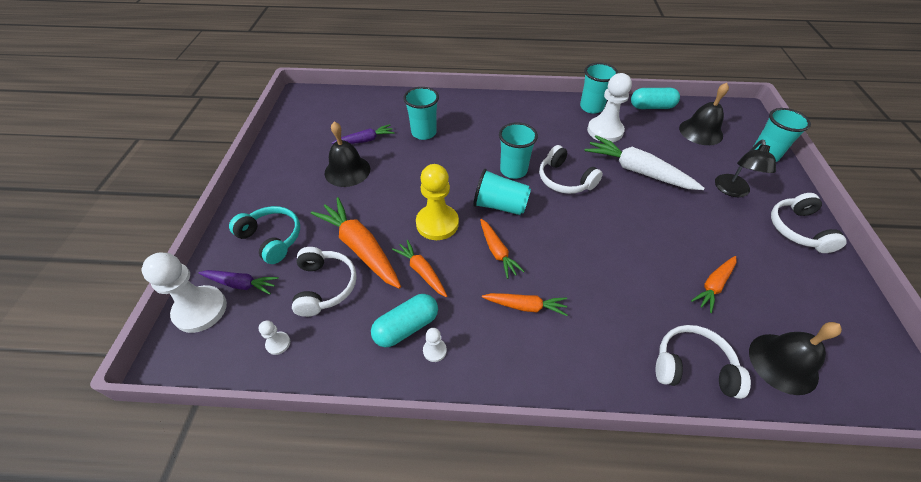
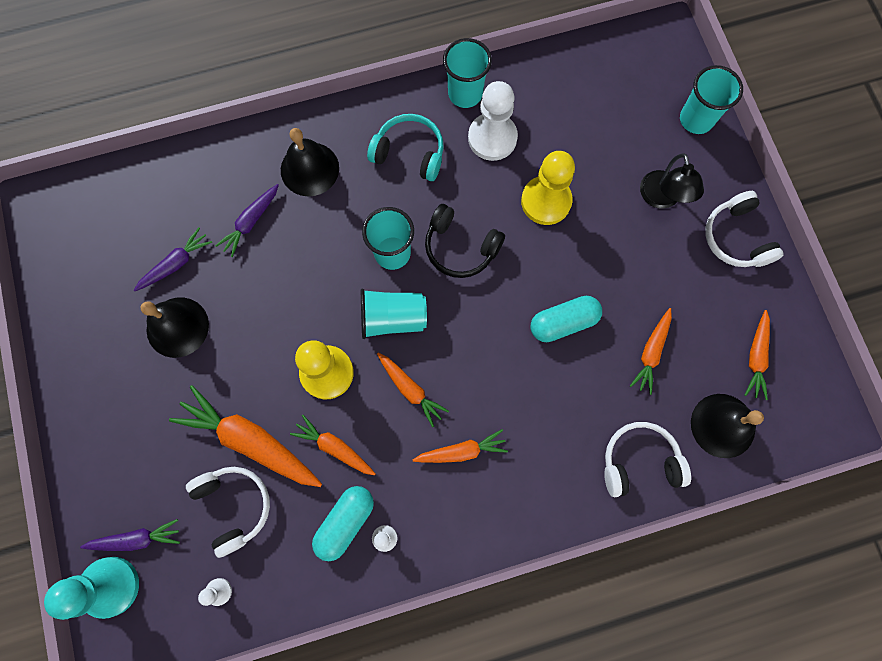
camera: 20 degrees left, 25 degrees up
(200, 310) = (110, 586): white pawn -> turquoise pawn
(272, 238) = (137, 465): turquoise headphones -> turquoise headphones (409, 153)
(424, 133) = (251, 222): turquoise cup -> purple carrot
(564, 180) = (460, 248): white headphones -> black headphones
(637, 171) = (546, 201): white carrot -> yellow pawn
(651, 107) = (545, 67): turquoise capsule -> turquoise capsule (563, 323)
(700, 131) = (615, 98): black bell -> black bell (309, 169)
(818, 318) = (756, 357): none -> orange carrot

